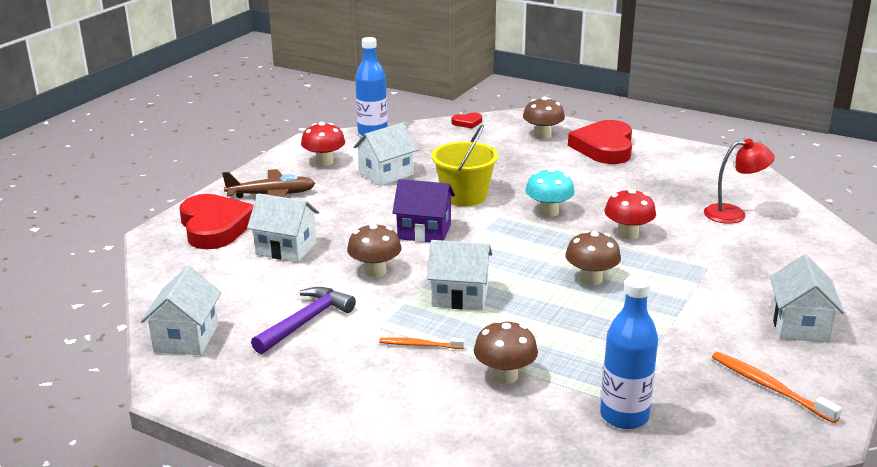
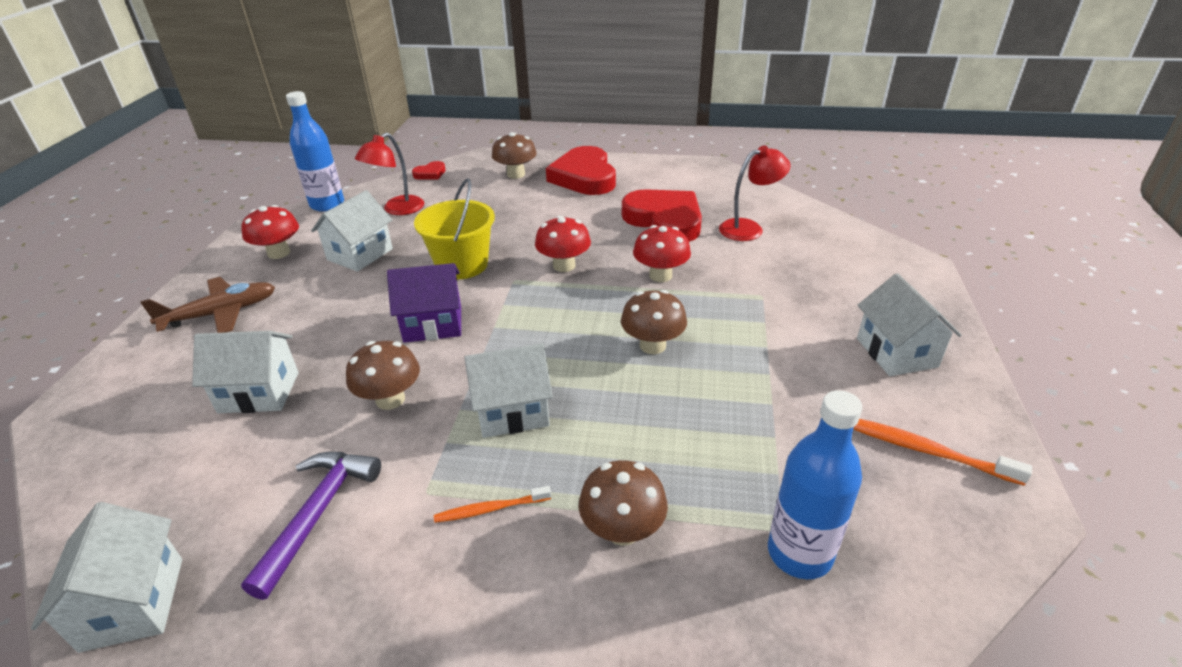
camera: 20 degrees left, 10 degrees up
(215, 227) = (149, 380): red heart -> red heart (664, 220)
(428, 146) = (397, 209): none -> red lamp
(548, 212) = (564, 265): turquoise mushroom -> red mushroom

